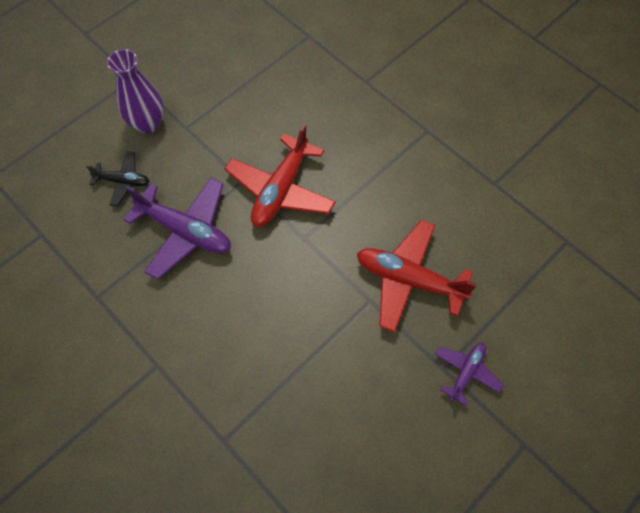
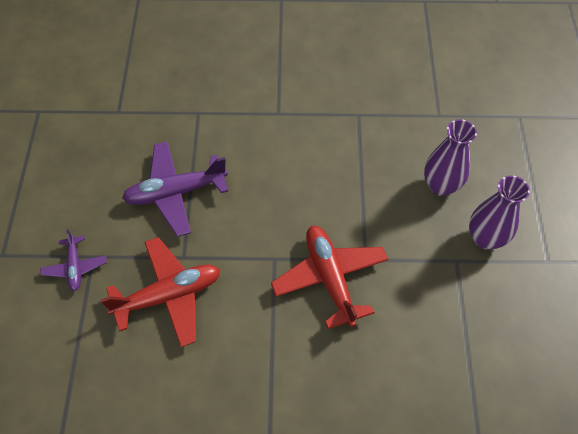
camera: 135 degrees right, 5 degrees down
(123, 181) = (440, 186): black plane -> purple vase
(185, 231) = (358, 192): purple plane -> purple plane (176, 192)

